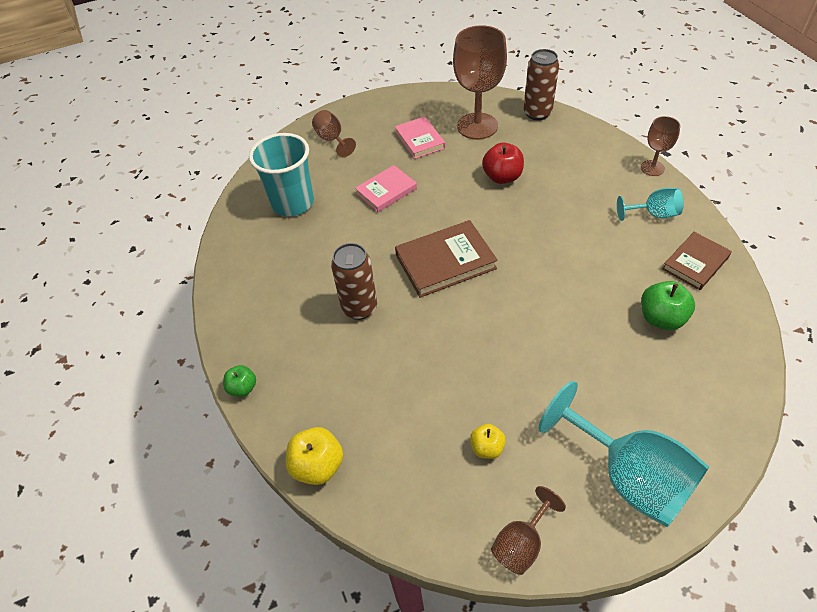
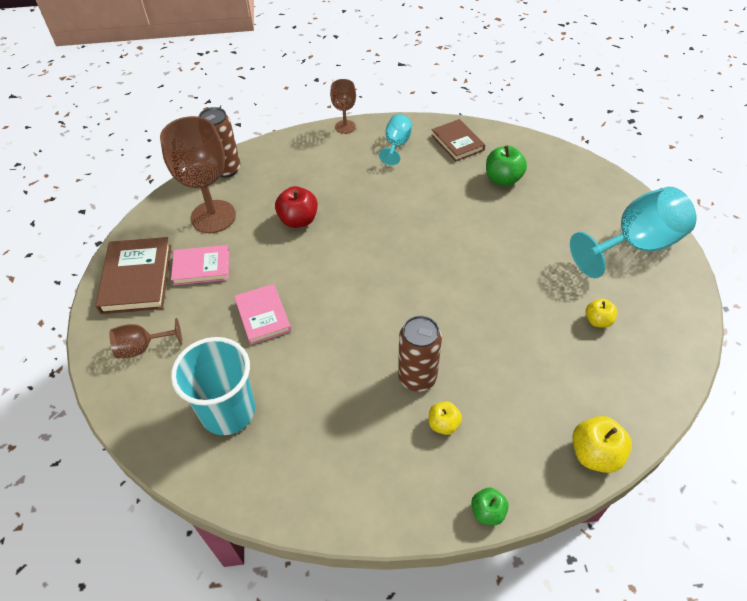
camera: 75 degrees left, 0 degrees up
(318, 338) = (443, 424): none -> yellow apple
(445, 261) = (387, 293): brown book -> brown book (137, 278)
(521, 543) = (682, 323): brown goblet -> none

